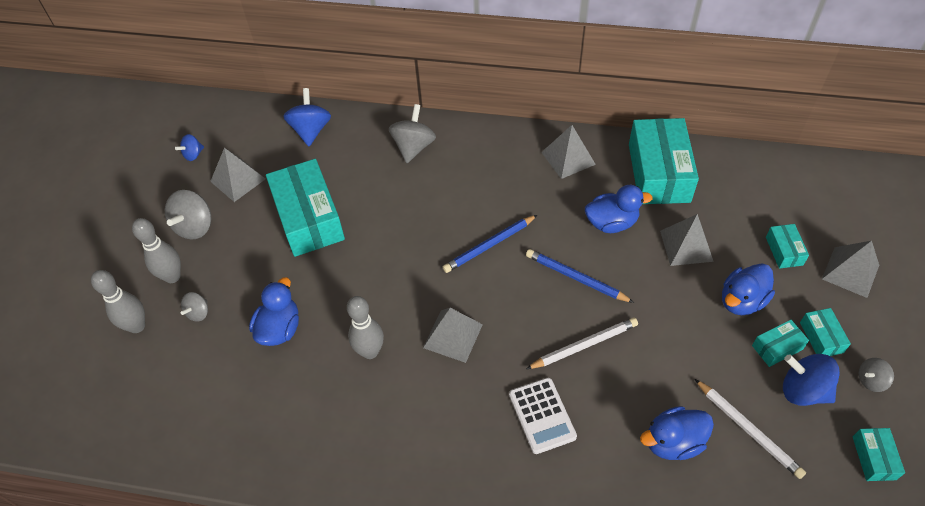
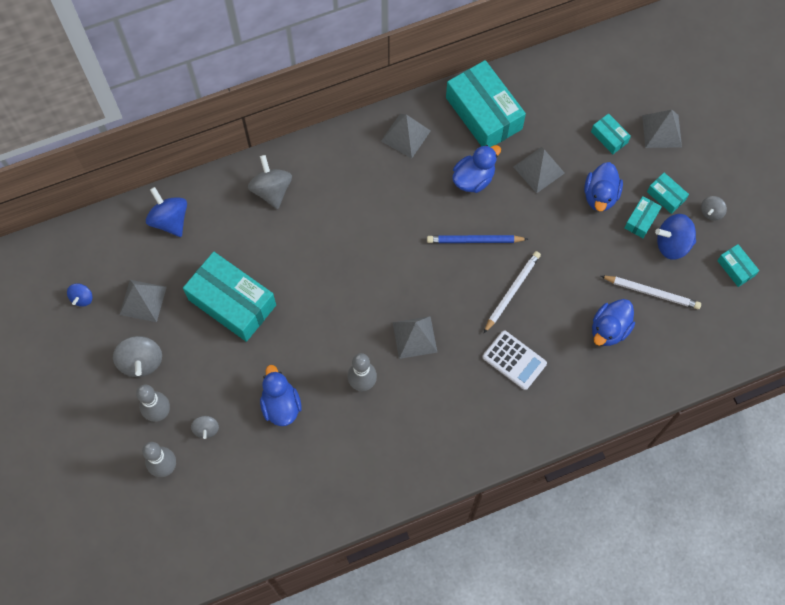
camera: 35 degrees left, 15 degrees up
(489, 245) = (393, 248): blue pencil -> none

